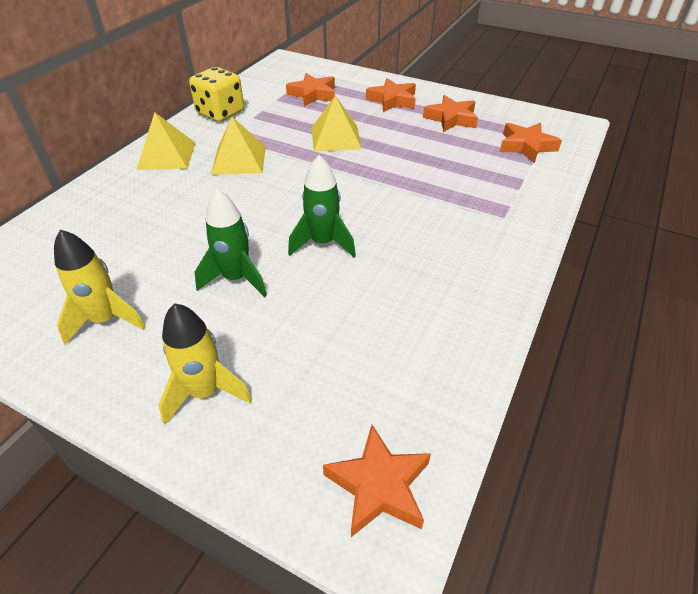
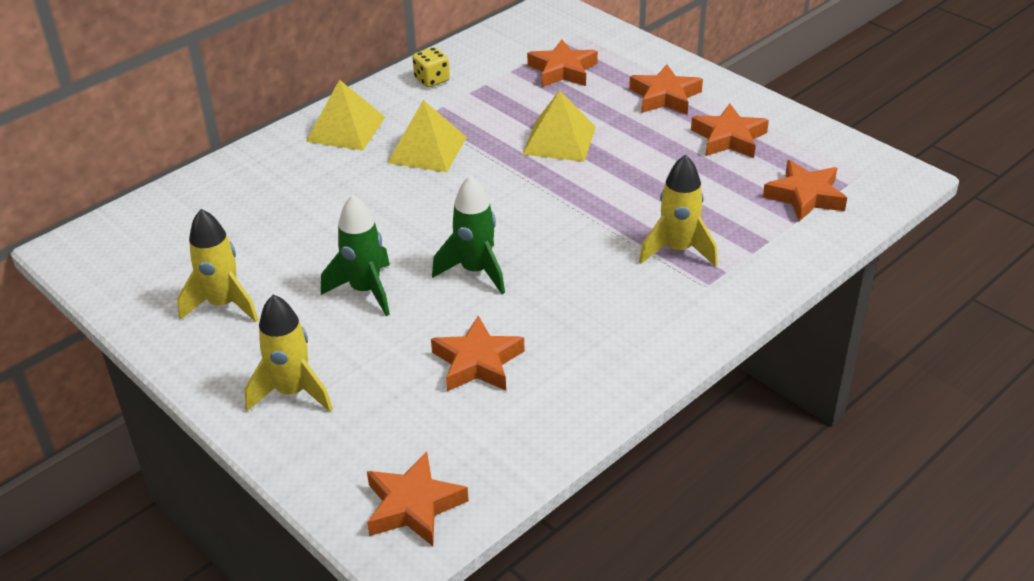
camera: 20 degrees right, 5 degrees down
(220, 113) = (432, 80): yellow dice -> yellow dice, size x0.57
(364, 320) = (477, 362): none -> orange star
(466, 197) = (677, 250): none -> yellow rocket

